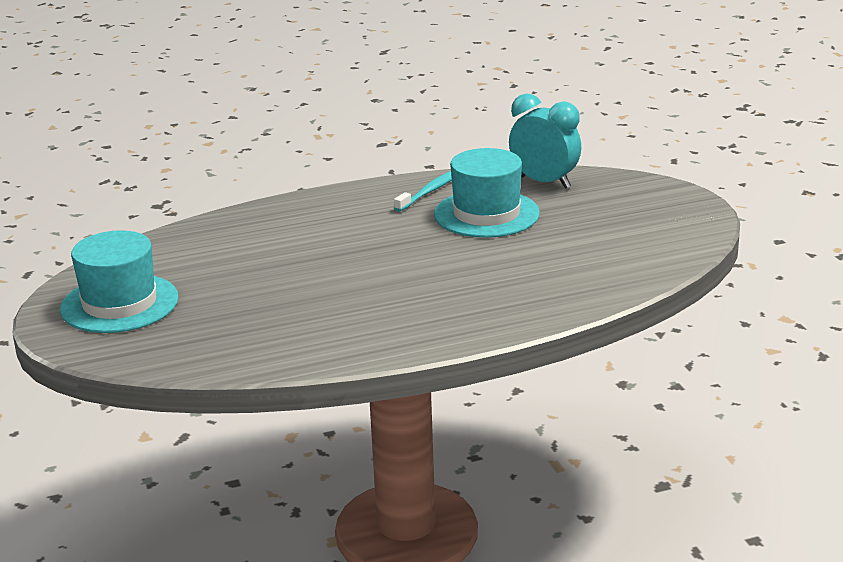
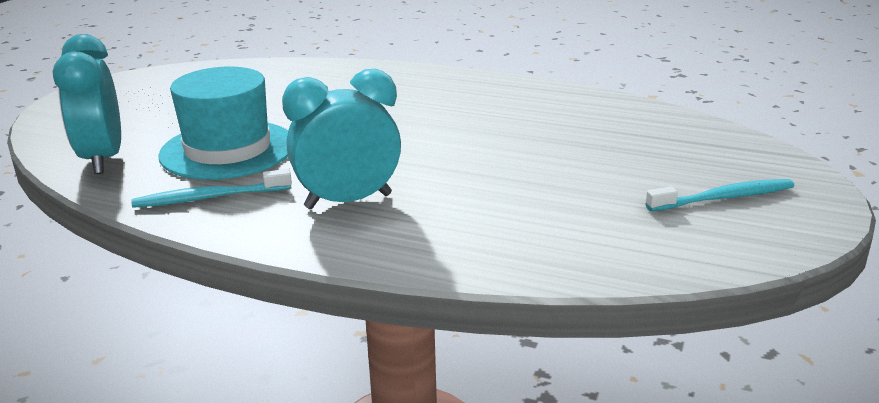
camera: 140 degrees left, 0 degrees up
(119, 303) = (723, 198): turquoise hat -> turquoise toothbrush
(350, 218) = (348, 201): none -> turquoise clock

